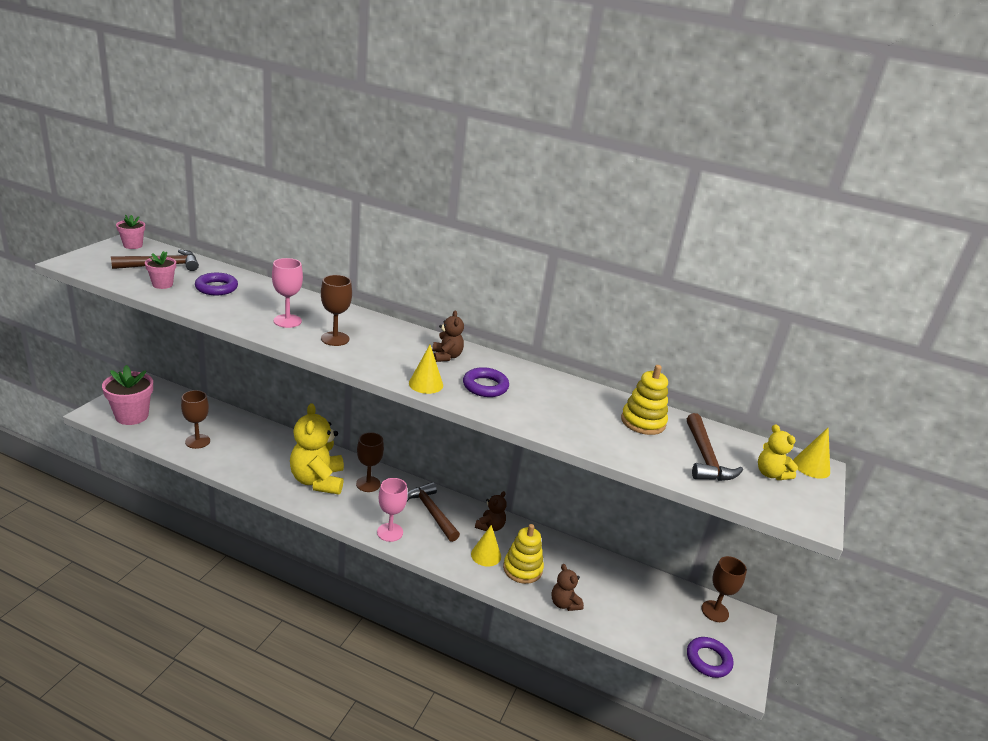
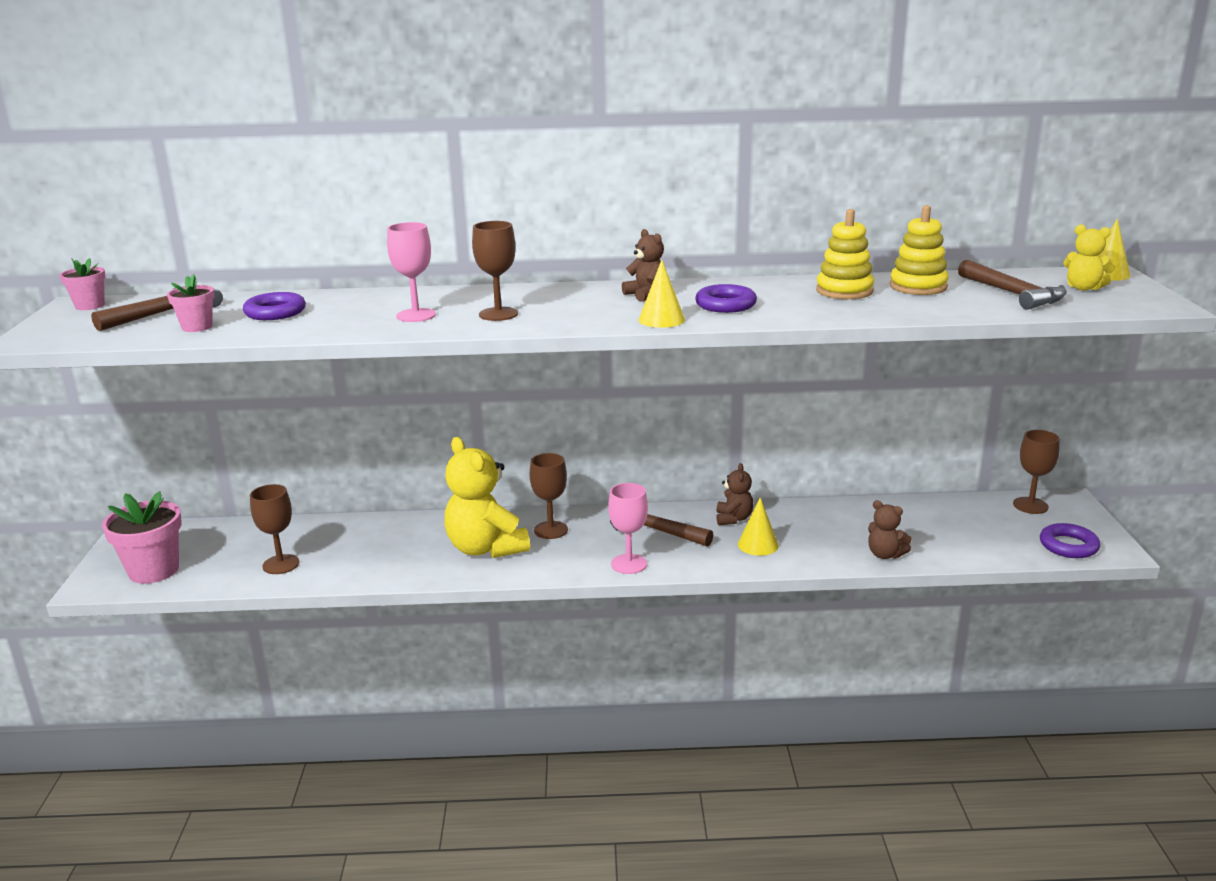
camera: 20 degrees left, 5 degrees down
(522, 569) = (810, 542): yellow stacking toy -> yellow stacking toy (844, 291)

